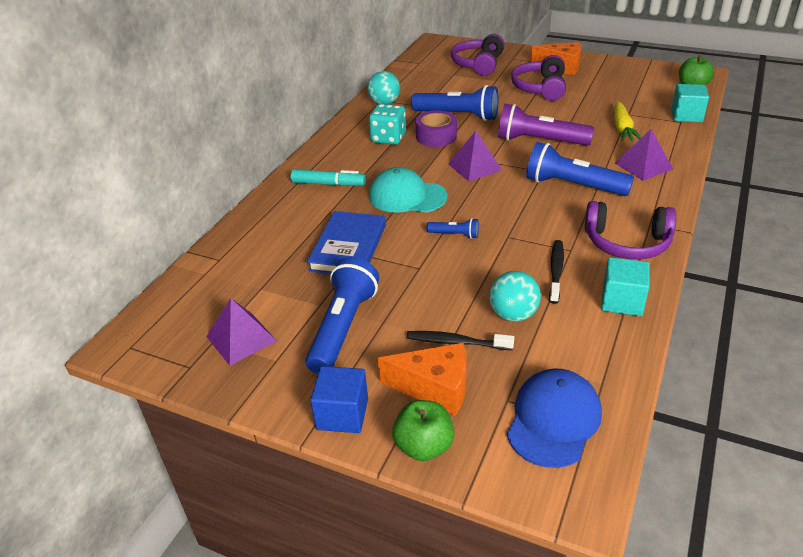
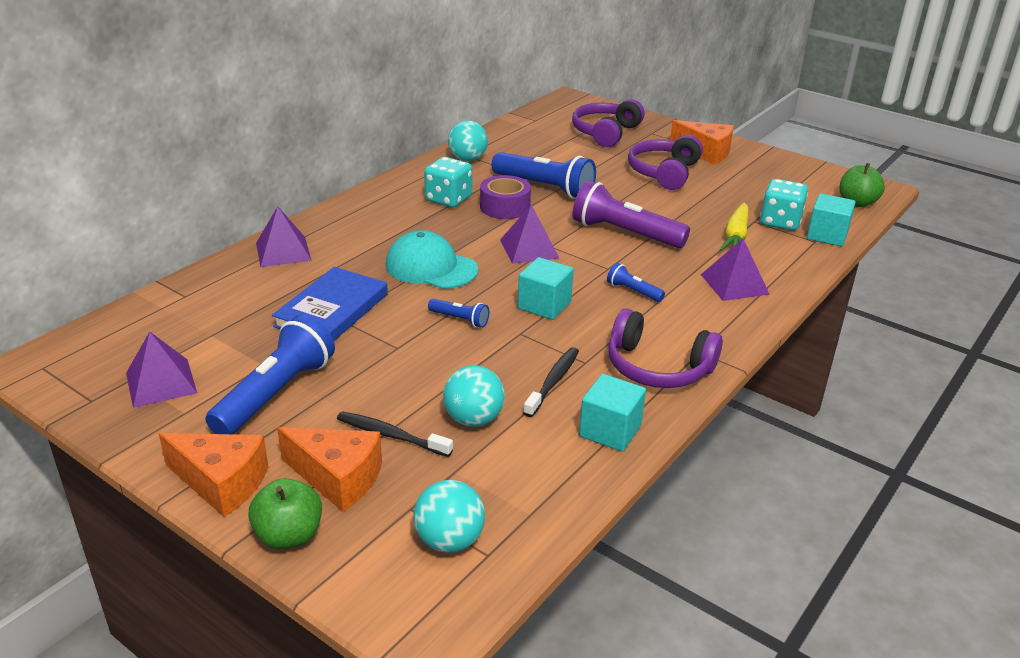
camera: 10 degrees right, 5 degrees down
(280, 206) = (283, 251): none -> purple pyramid
(328, 184) = (350, 237): turquoise marker -> none
(342, 414) = (222, 483): blue cube -> orange cheese
(513, 210) = (544, 305): none -> turquoise cube
(553, 420) = (449, 541): blue cap -> turquoise ball
(573, 186) = (633, 291): blue flashlight -> blue flashlight, size x0.47
(647, 111) = (780, 222): none -> turquoise dice

